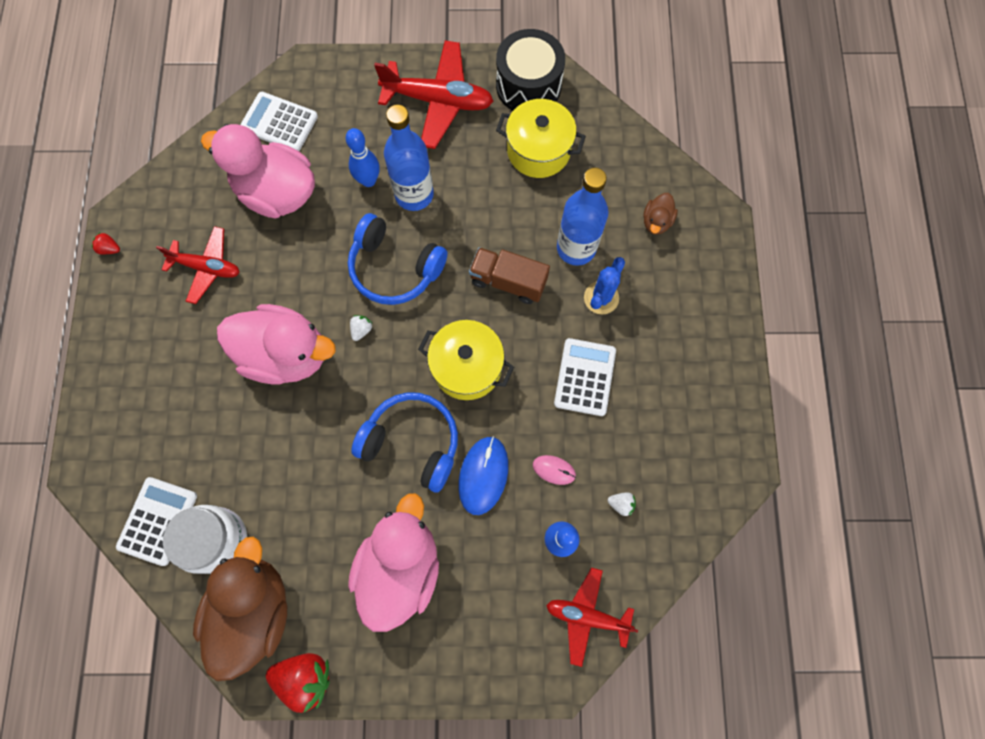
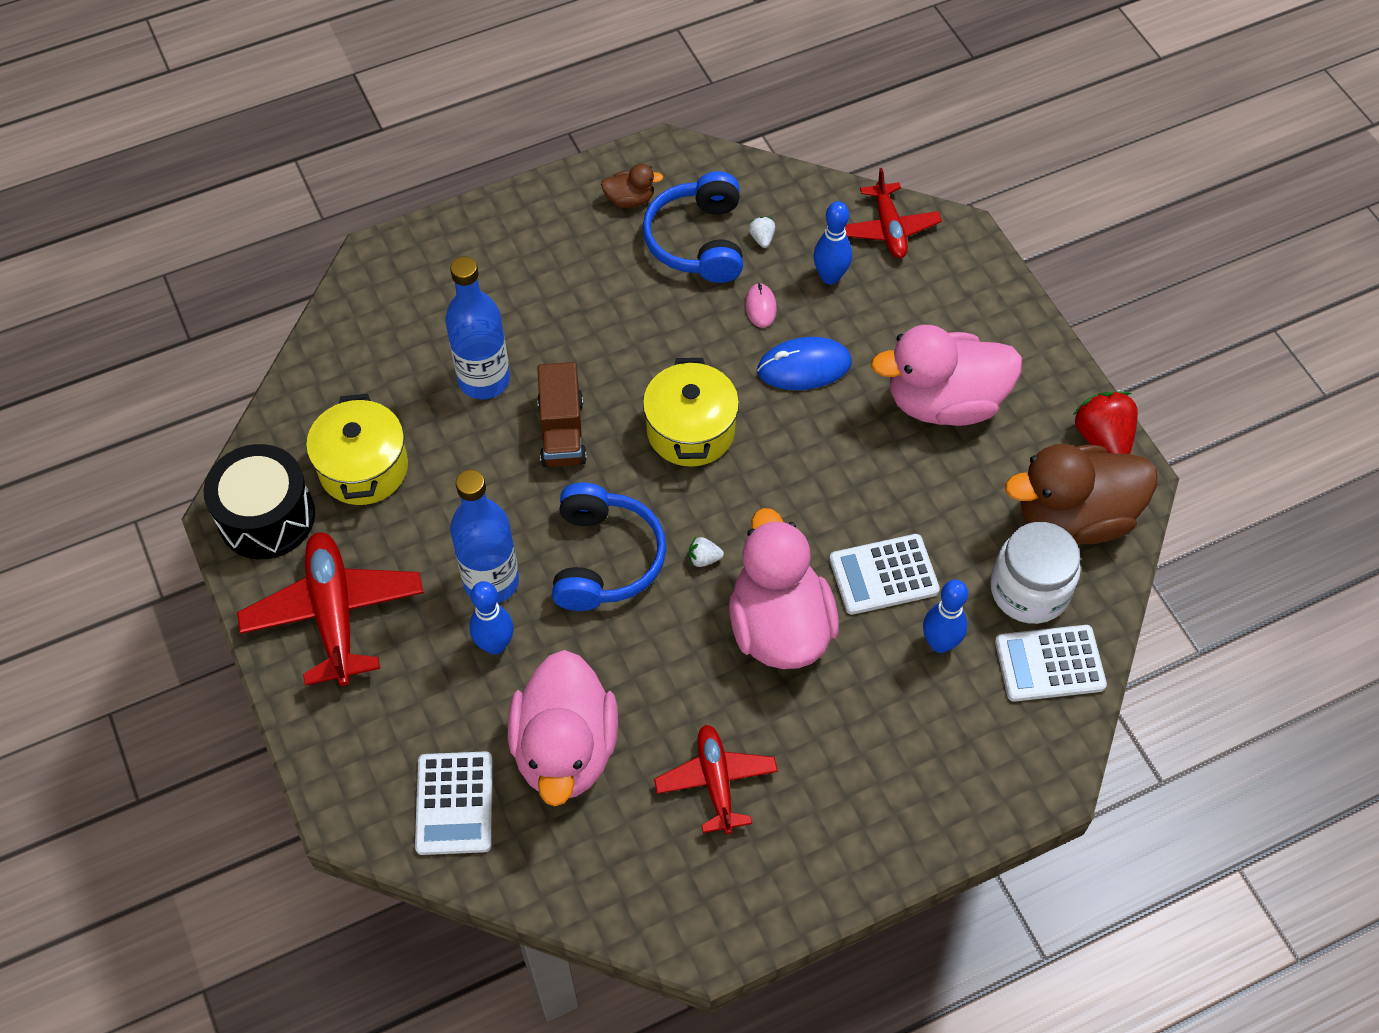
camera: 115 degrees left, 15 degrees down
(110, 249) = (754, 927): red strawberry -> none
(215, 453) = (940, 643): none -> blue bowling pin
(412, 443) = (808, 447): blue headphones -> blue headphones (698, 241)
(584, 377) = (641, 316): white calculator -> white calculator (883, 575)
(601, 298) = (536, 334): blue cactus -> none
(656, 221) = (410, 314): brown duck -> brown duck (630, 200)

